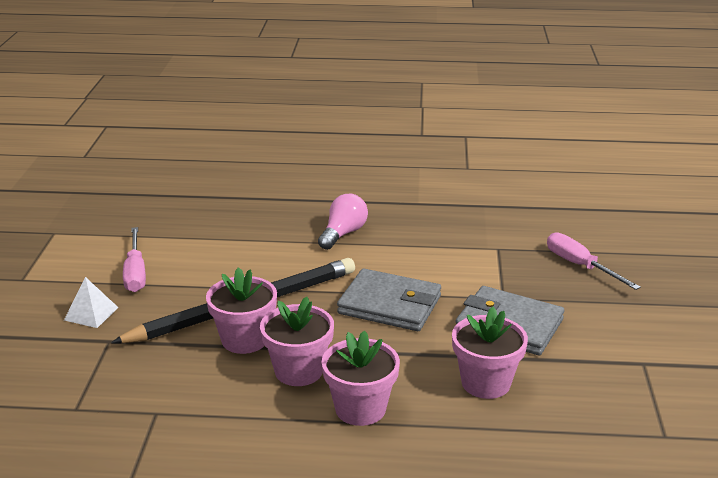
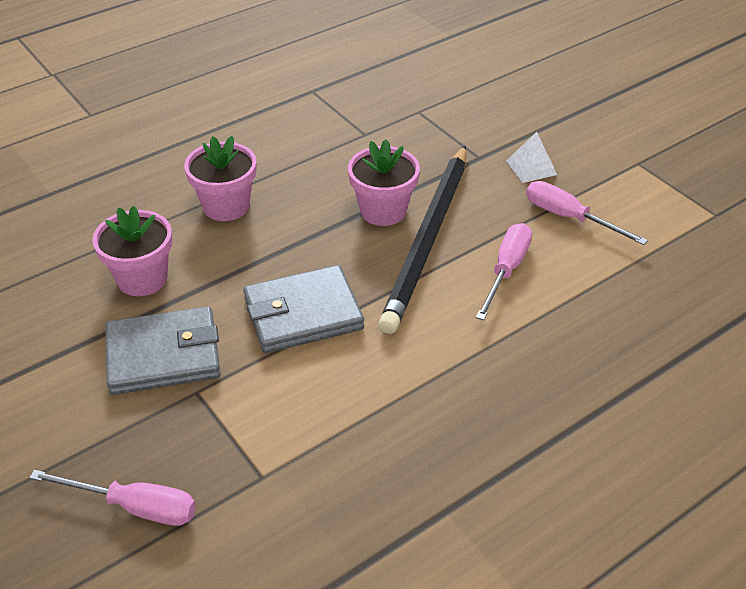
camera: 140 degrees right, 15 degrees up
(228, 267) = (506, 270): none -> pink screwdriver
(298, 371) = (307, 209): pink flower pot -> none
(343, 234) = (462, 386): pink light bulb -> none

